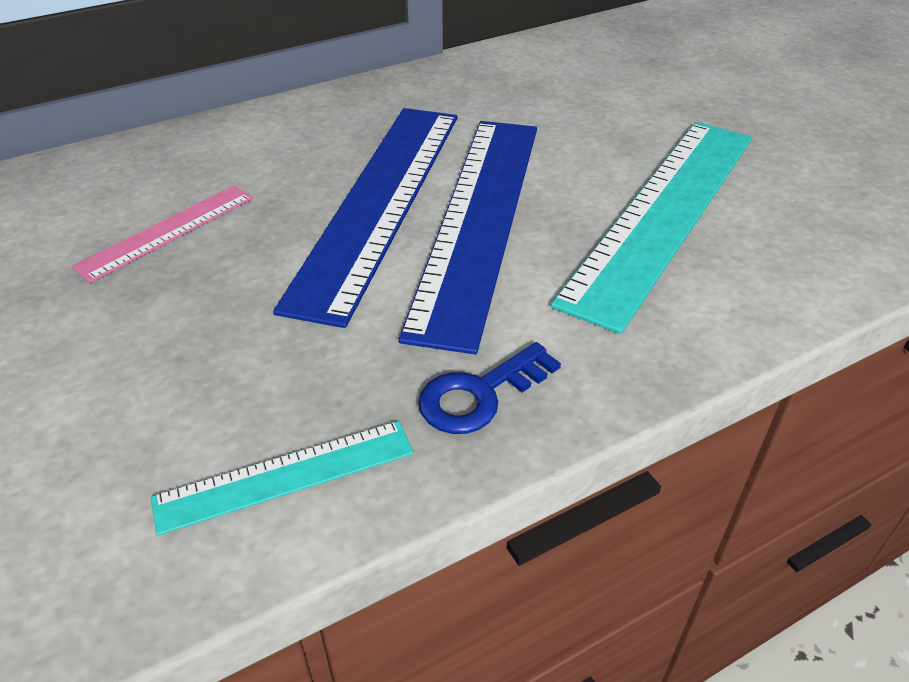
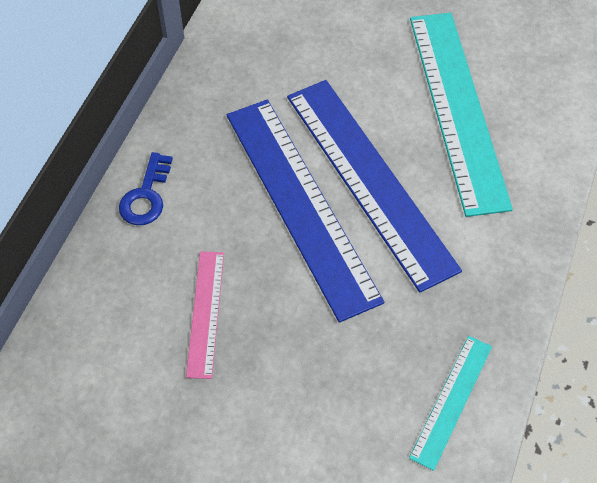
camera: 40 degrees left, 15 degrees up
(480, 394) = (486, 293): blue key -> blue key (146, 196)

